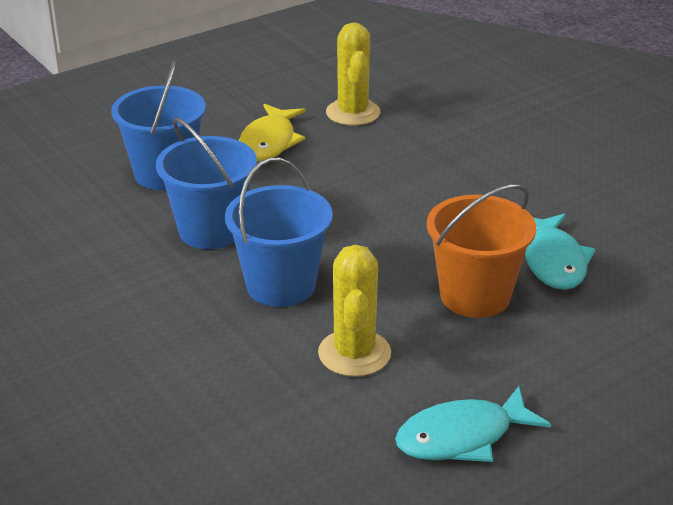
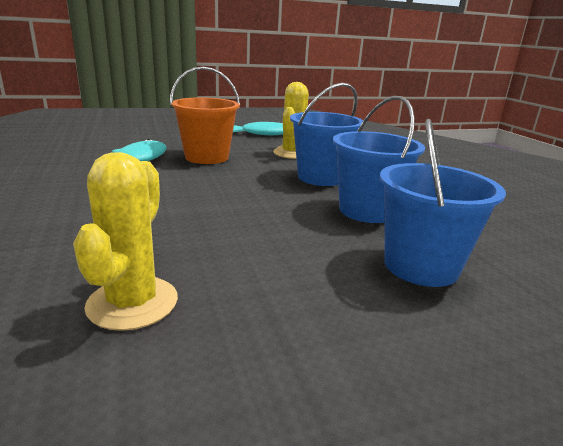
camera: 165 degrees left, 10 degrees down
(269, 142) = (283, 280): yellow fish -> none

